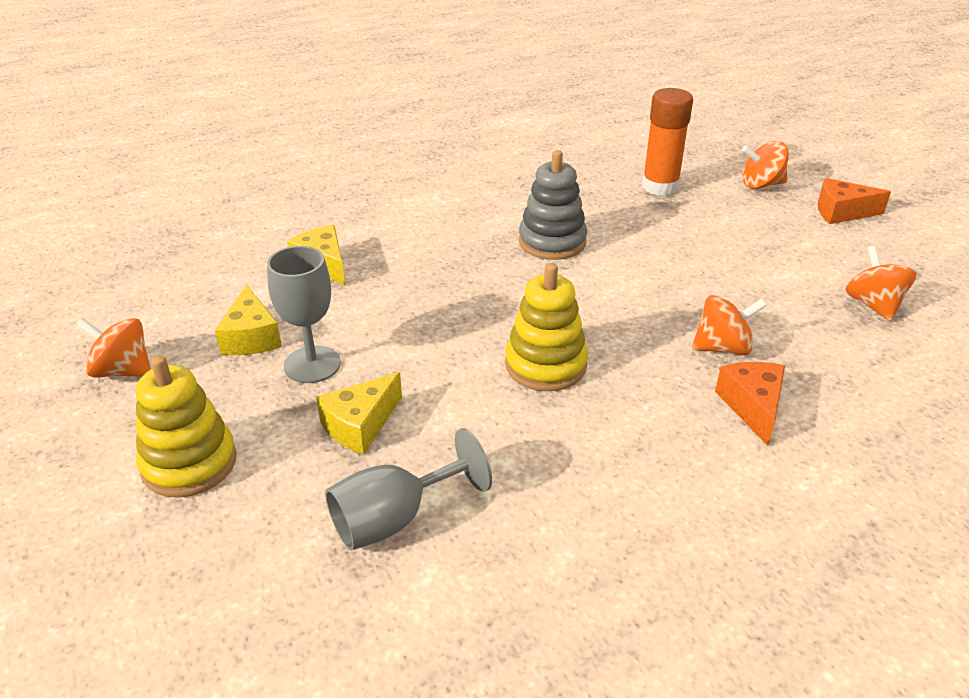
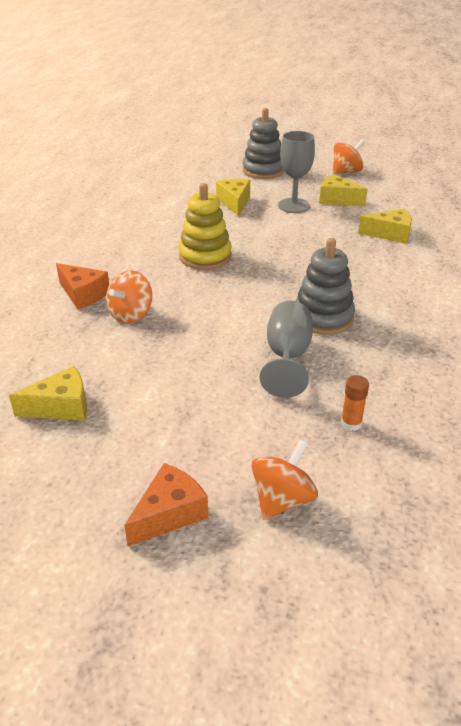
camera: 130 degrees right, 0 degrees up
(189, 463) = (263, 171): yellow stacking toy -> grey stacking toy
(394, 519) = (173, 193): grey goblet -> grey goblet (287, 357)
(660, 187) = (351, 423): orange glue stick -> orange glue stick, size x0.48
(873, 305) = (61, 406): orange spinning top -> yellow cheese

